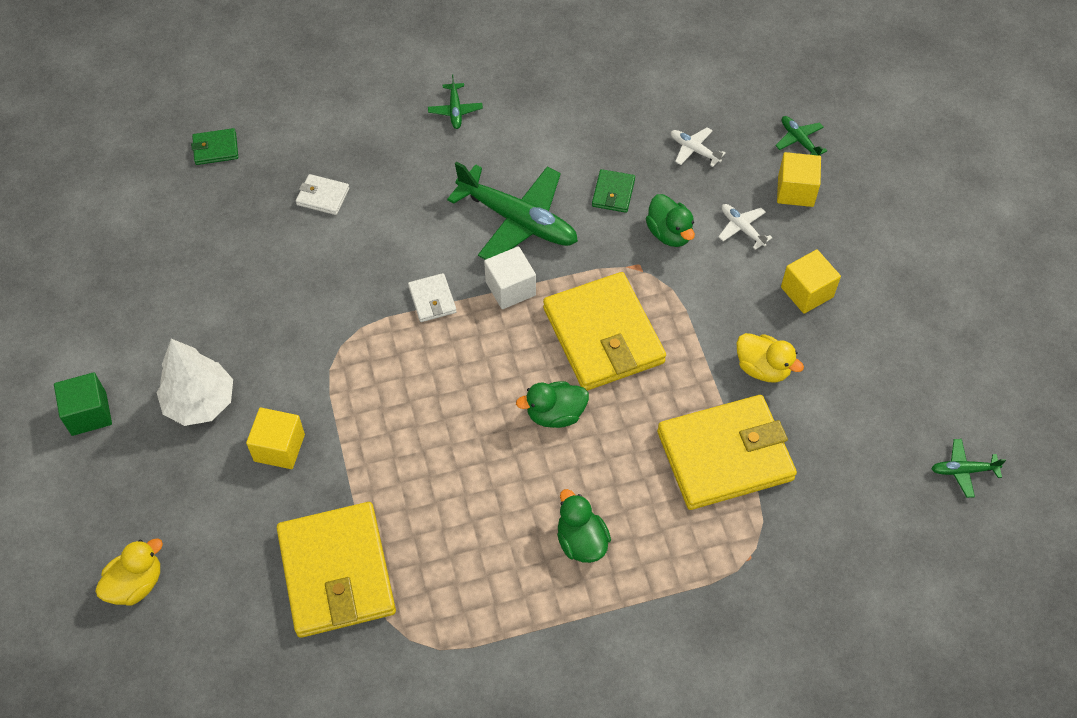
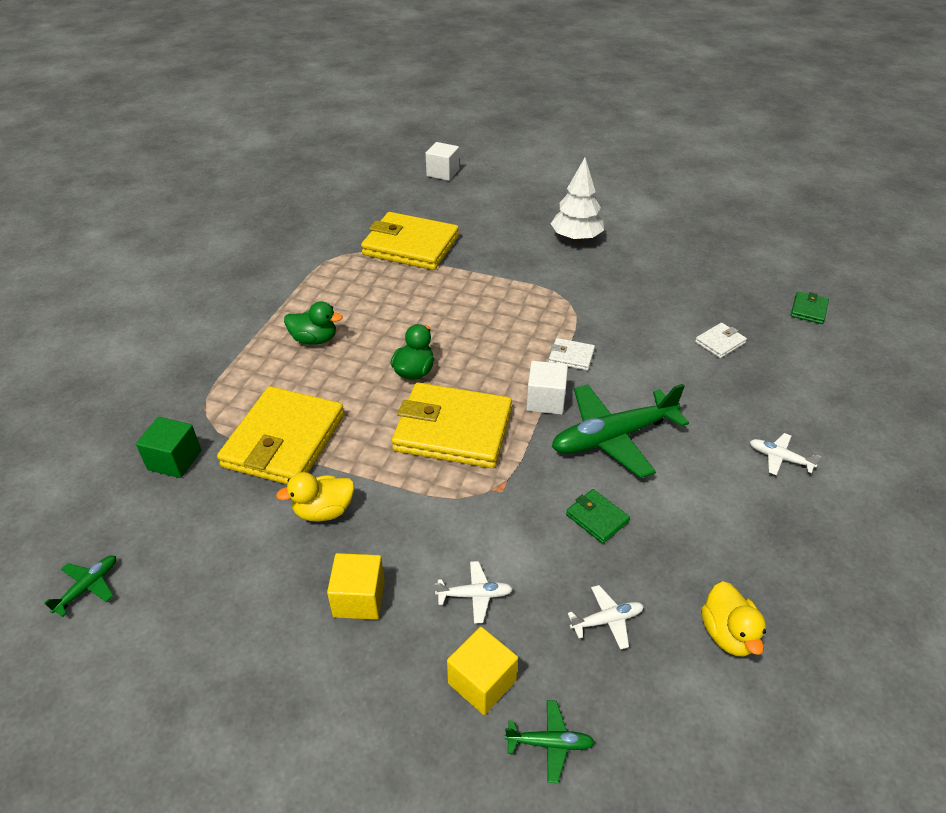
camera: 125 degrees right, 15 degrees down
(89, 413) = (604, 203): green cube -> green cube (174, 460)
(113, 665) = (443, 173): none -> white cube
(136, 584) = (479, 189): yellow duck -> yellow duck (728, 634)
(279, 447) = (514, 254): yellow cube -> none
(455, 110) = (780, 458): green plane -> white plane
(669, 233) = (516, 532): green duck -> none

